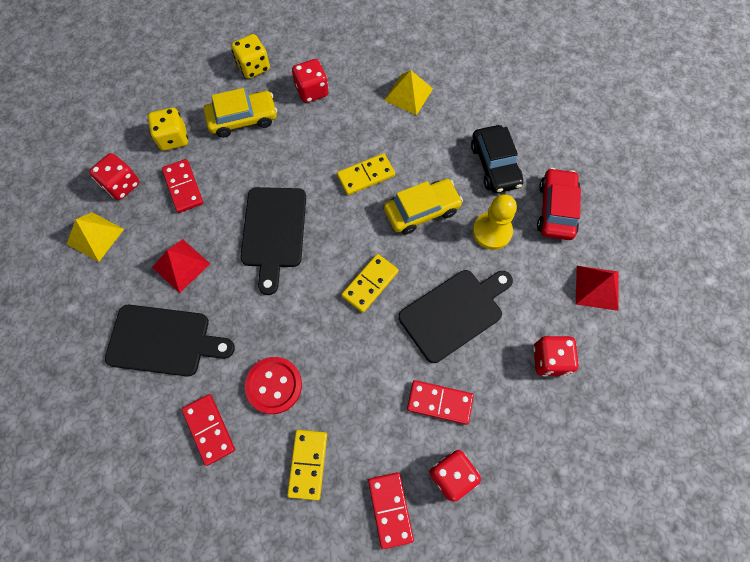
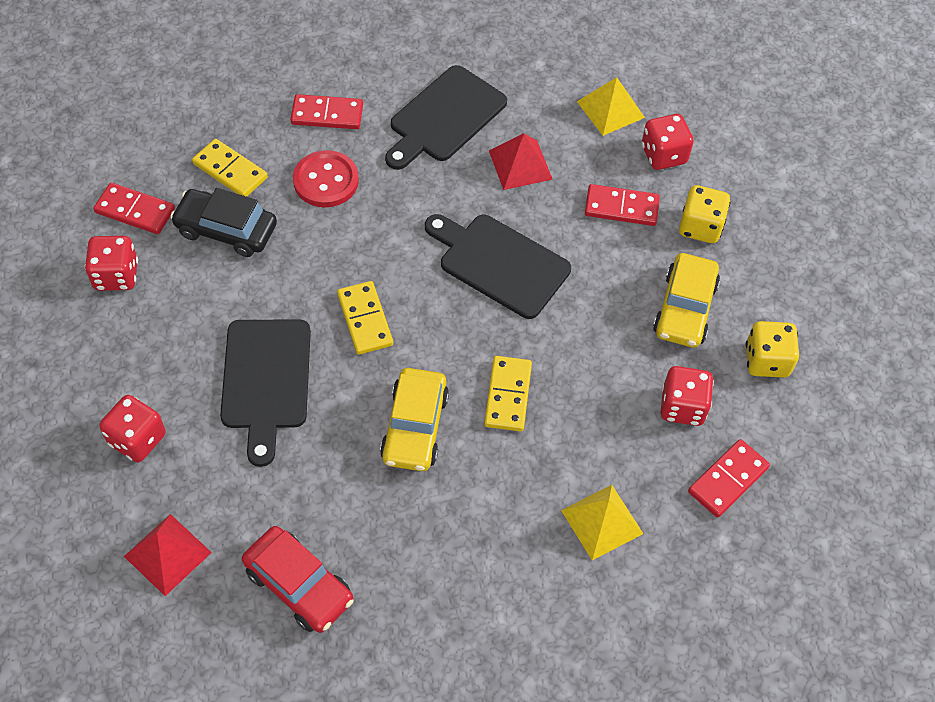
camera: 120 degrees right, 10 degrees down
(439, 402) = (188, 307): red domino -> red domino (728, 480)
(492, 231) = (328, 486): yellow pawn -> none
(494, 165) = (416, 556): black car -> black car (226, 230)

